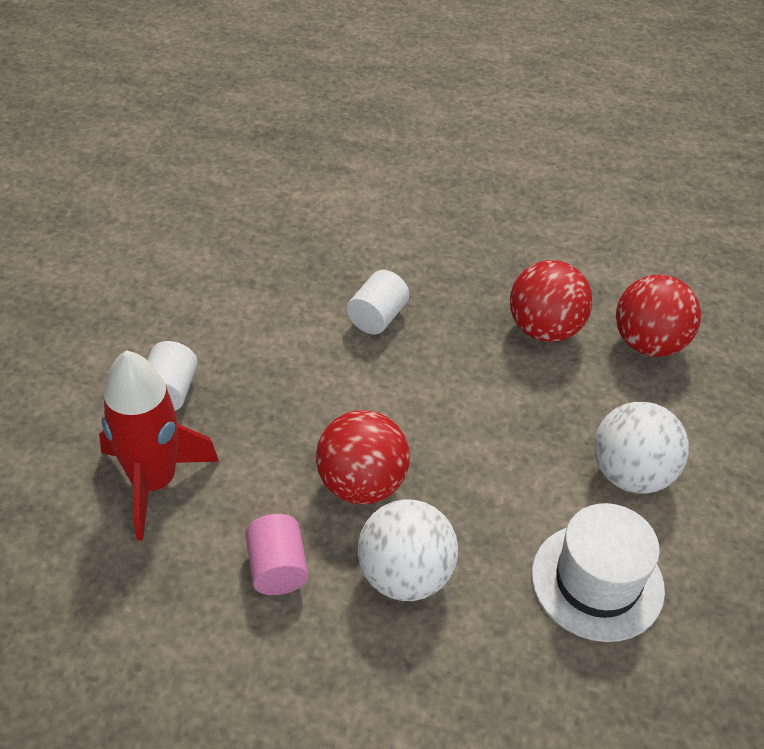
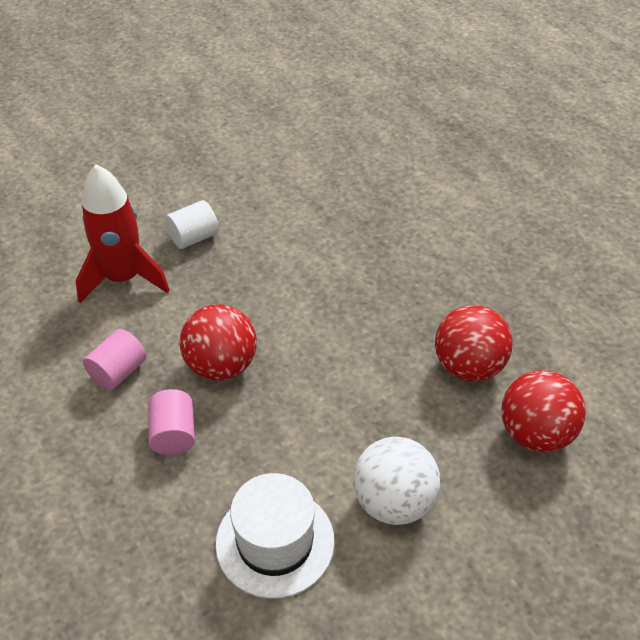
camera: 50 degrees right, 0 degrees up
(377, 317) = (365, 279): white cylinder -> none
(404, 575) = (173, 434): white ball -> pink cylinder

